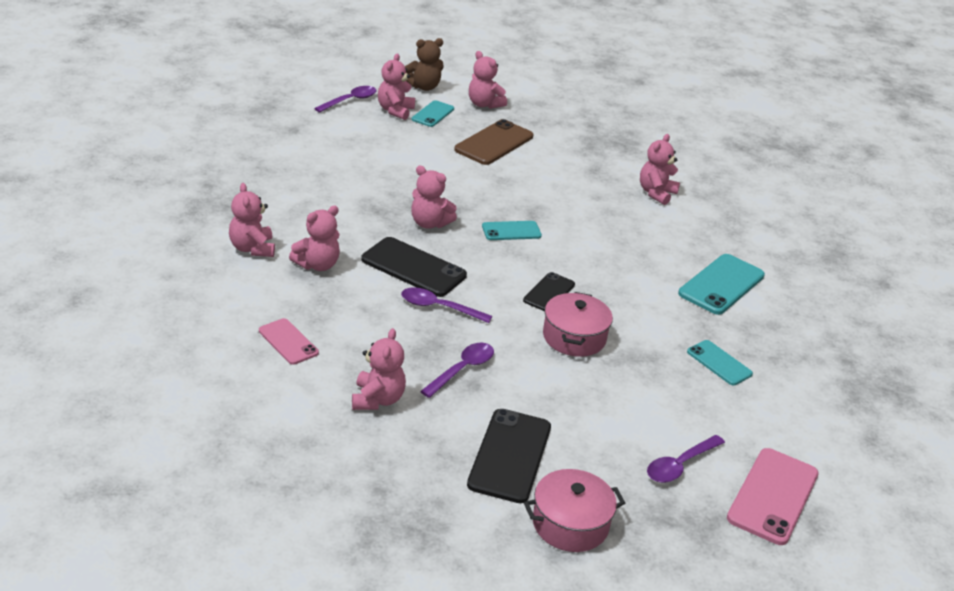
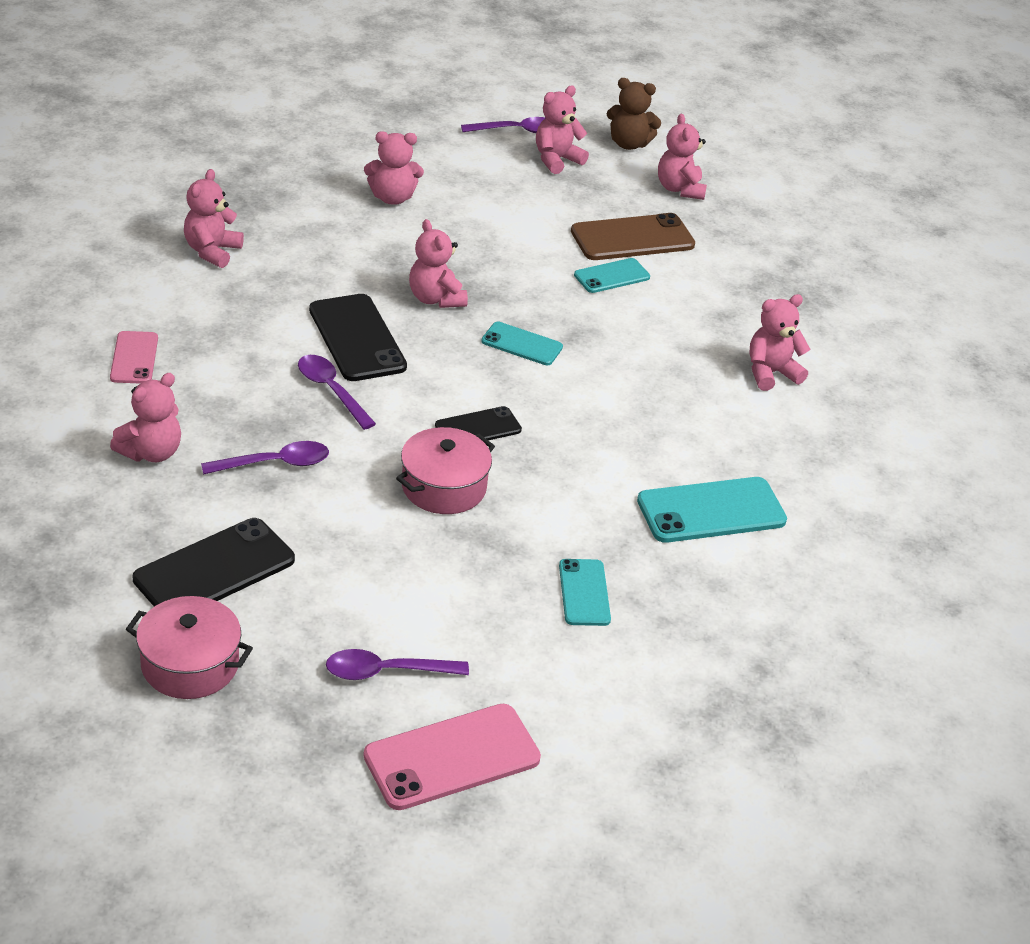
camera: 35 degrees right, 5 degrees up
(317, 265) = (258, 294): pink teddy bear -> pink teddy bear (392, 198)
(433, 114) = (598, 179): turquoise phone -> turquoise phone (612, 276)

